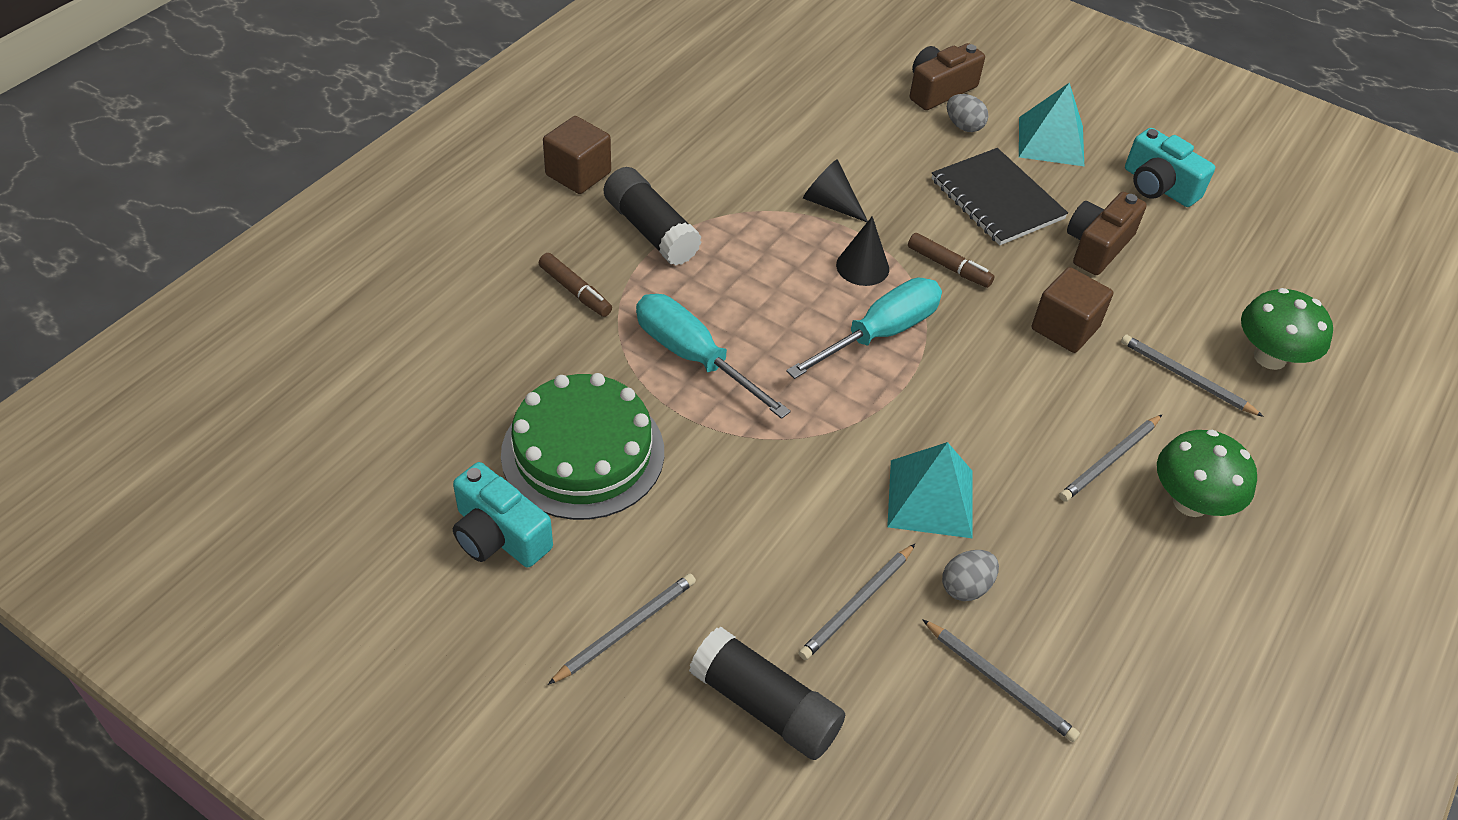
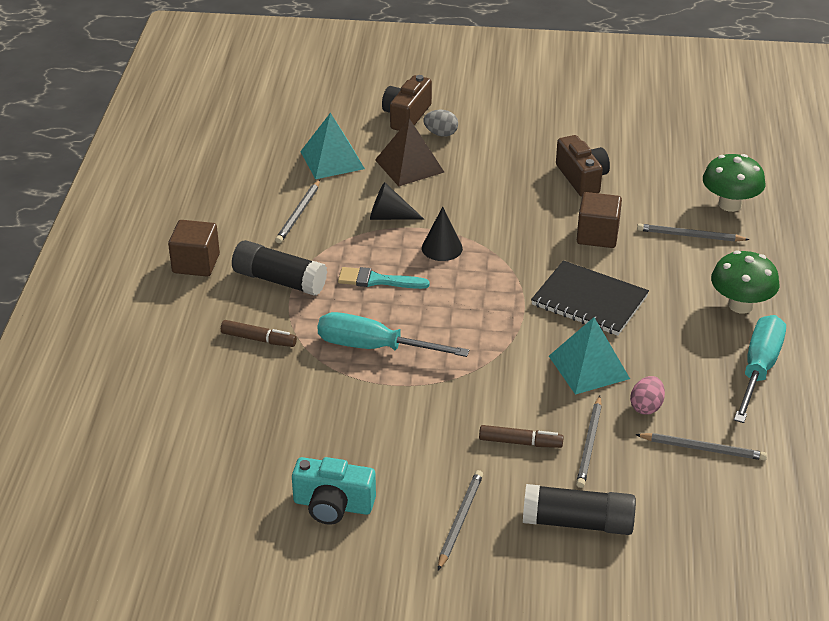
camera: 25 degrees left, 10 degrees down
(583, 452) = (347, 434): green cake -> none
(759, 276) = (378, 280): none -> turquoise brush
(880, 333) = (485, 284): turquoise screwdriver -> turquoise screwdriver (758, 369)
(898, 151) = (409, 166): none -> brown pyramid
(948, 267) = (497, 226): brown marker -> brown marker (520, 442)
(966, 587) = (646, 407): grey egg -> pink egg
(996, 199) = (497, 173): black notebook -> black notebook (589, 301)
(1051, 141) = (505, 122): turquoise pyramid -> turquoise pyramid (332, 160)
(1097, 246) = (582, 178): brown camera -> brown camera turned 150 degrees clockwise
(1110, 460) = (678, 301): grey pencil -> grey pencil (298, 214)
(1158, 186) = (593, 126): turquoise camera -> none

